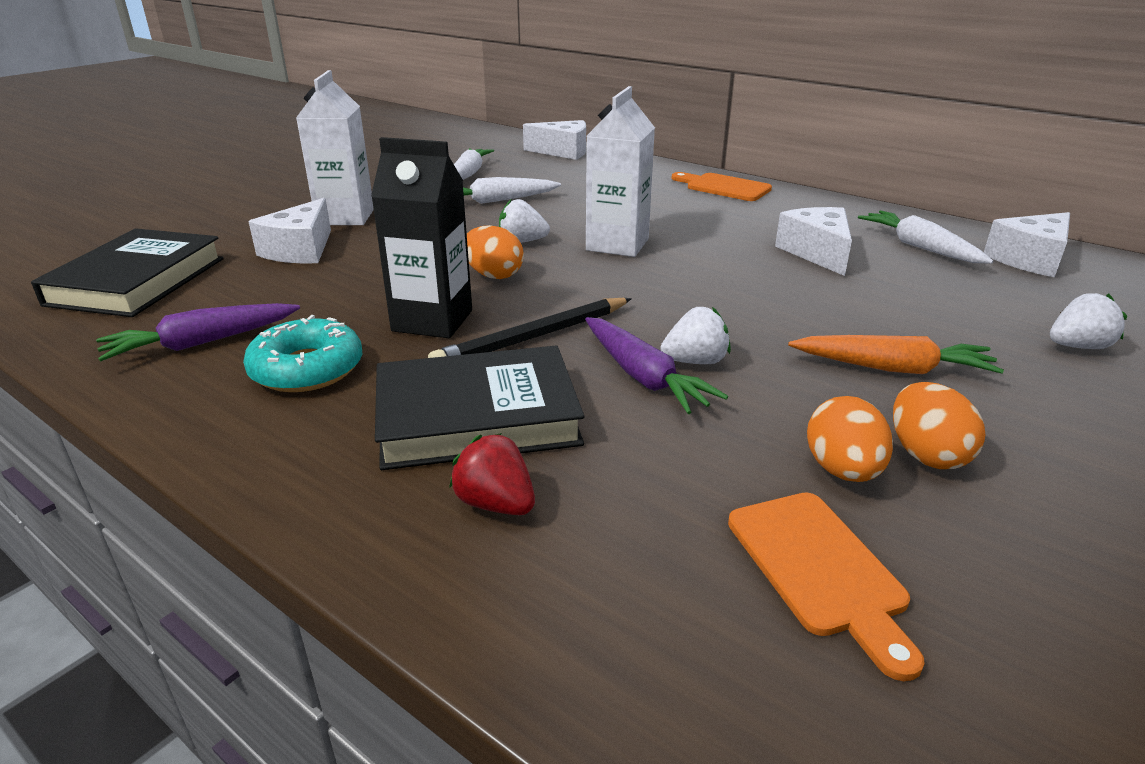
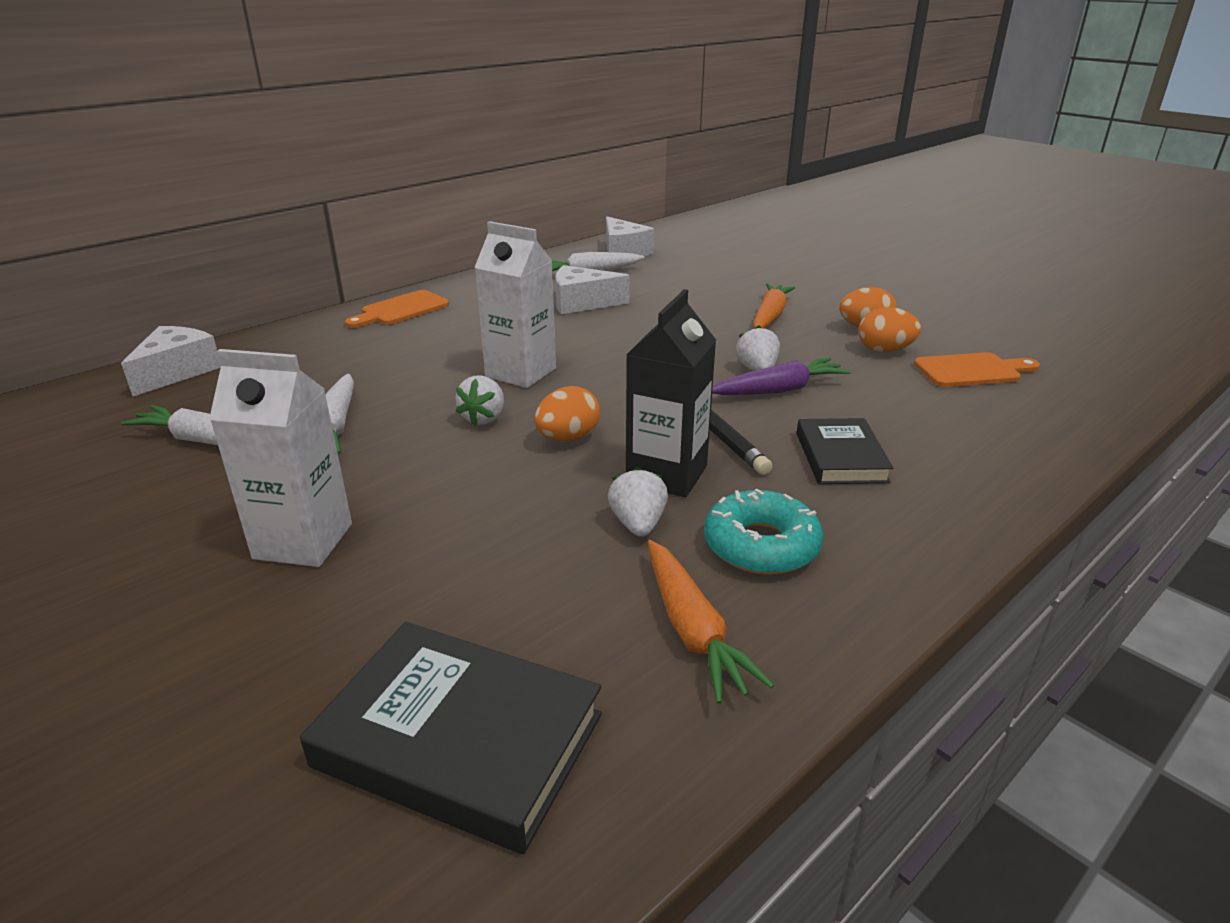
camera: 80 degrees left, 0 degrees up
(201, 343) = (692, 630): purple carrot -> orange carrot
(300, 250) = (416, 575): white cheese -> none
(477, 417) = (840, 457): black book -> black book, size x0.63
(495, 504) = (946, 454): red strawberry -> none
(1078, 346) = (746, 270): white strawberry -> white strawberry (638, 524)

